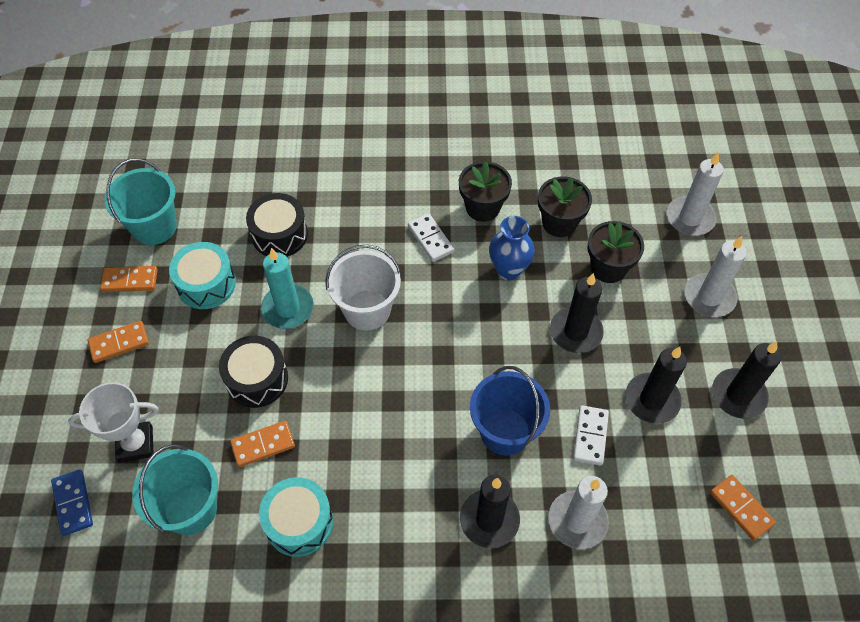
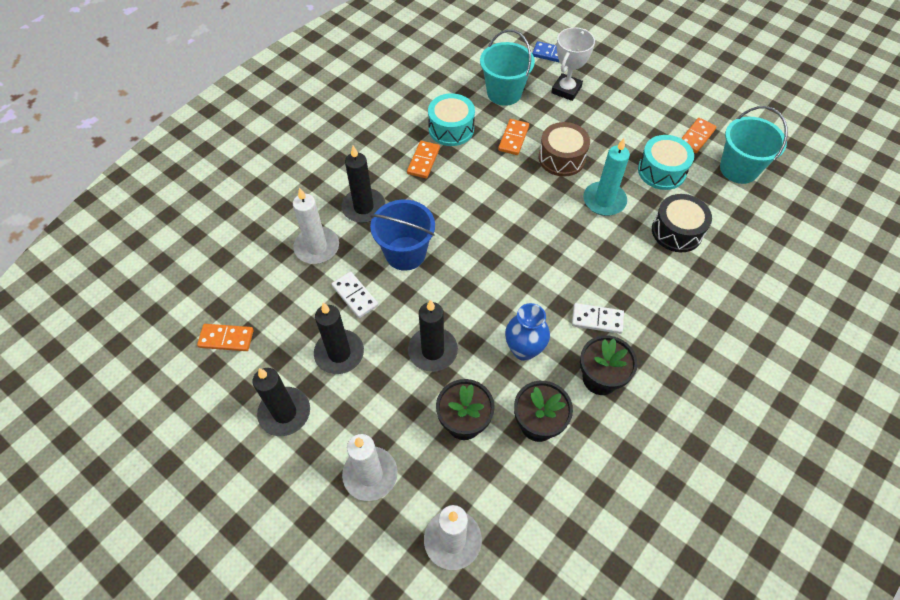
camera: 130 degrees right, 0 degrees up
(119, 343) = (646, 112): orange domino -> orange domino (423, 161)
(257, 379) = (562, 158): black drum -> brown drum
(367, 310) = (565, 241): white bucket -> none

